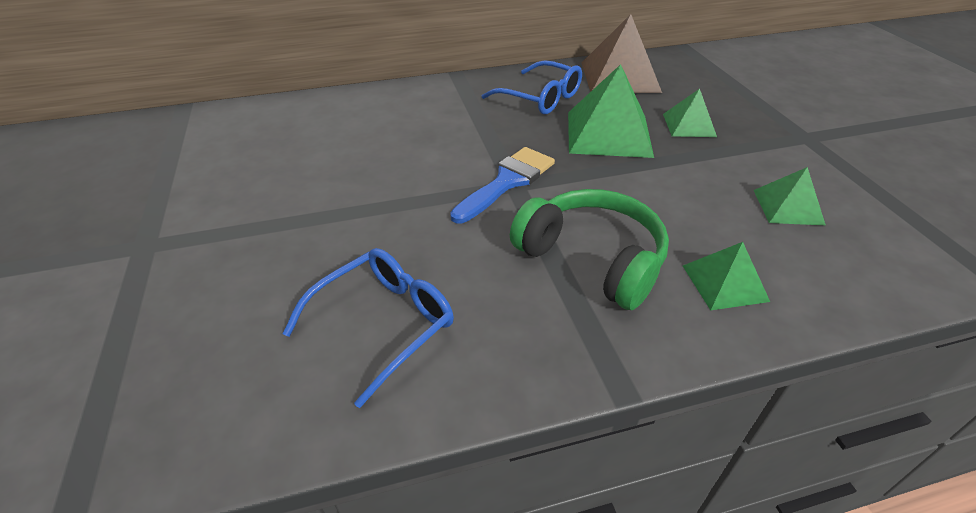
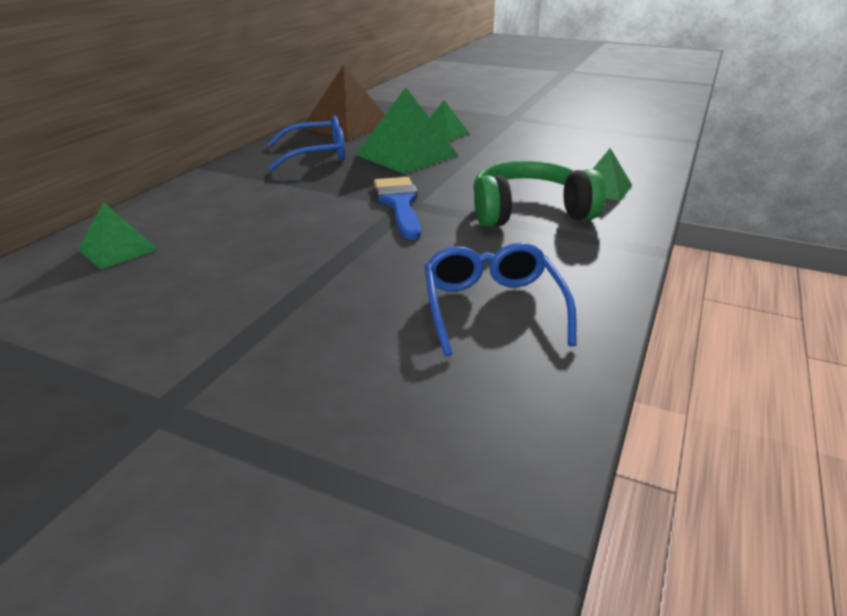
camera: 50 degrees left, 10 degrees down
(788, 207) = (563, 148): green pyramid -> green pyramid (118, 249)

